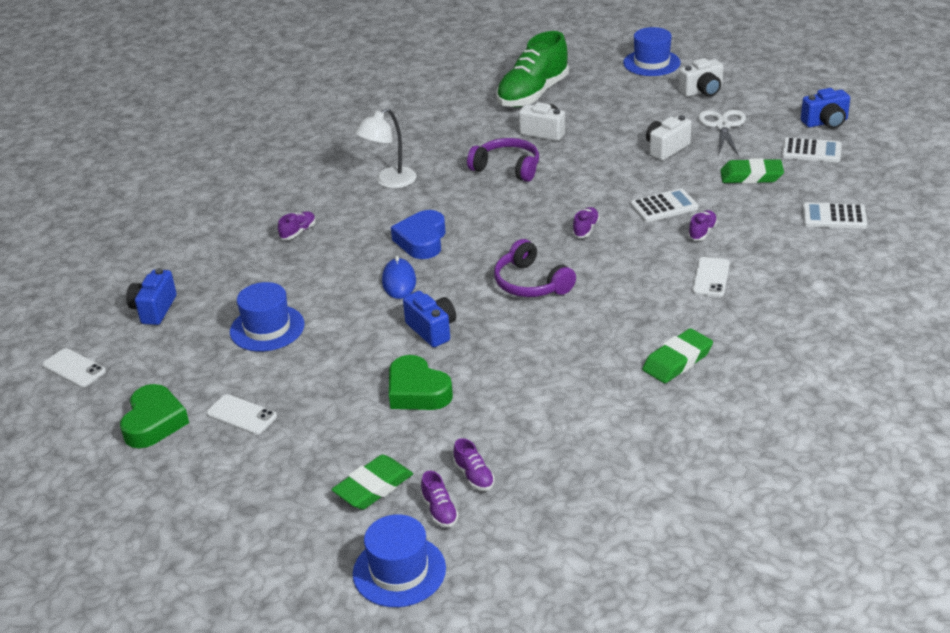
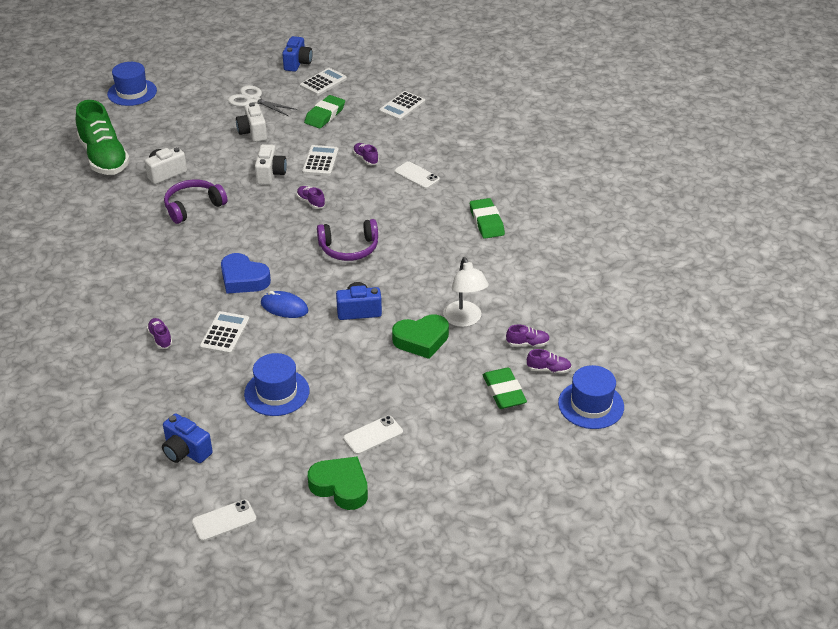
camera: 65 degrees left, 5 degrees up
(332, 263) = (225, 333): none -> white calculator
(389, 182) = (143, 269): white lamp -> white lamp (464, 320)
(702, 91) = (199, 89): white camera -> white camera (270, 174)

